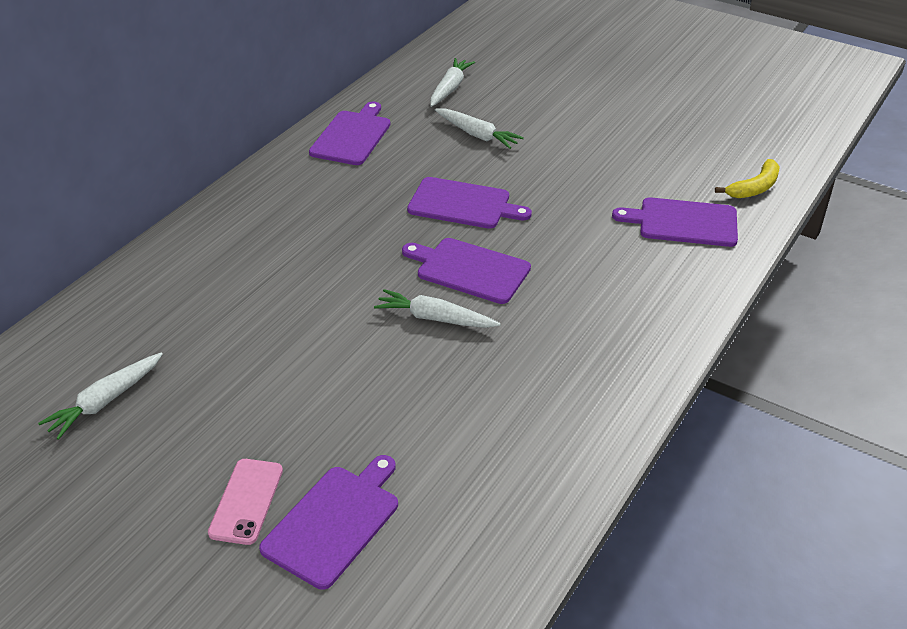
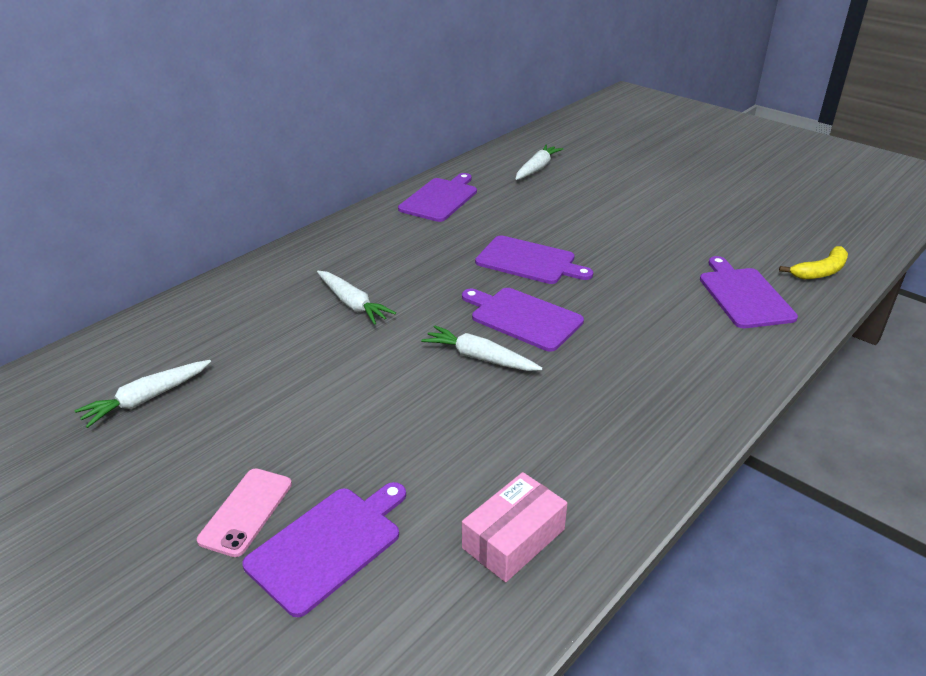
camera: 10 degrees right, 5 degrees down
(477, 135) = (554, 206): white carrot -> white carrot (352, 304)
(503, 493) = (513, 538): none -> pink box
(683, 222) = (744, 295): purple cutting board -> purple cutting board turned 60 degrees clockwise

